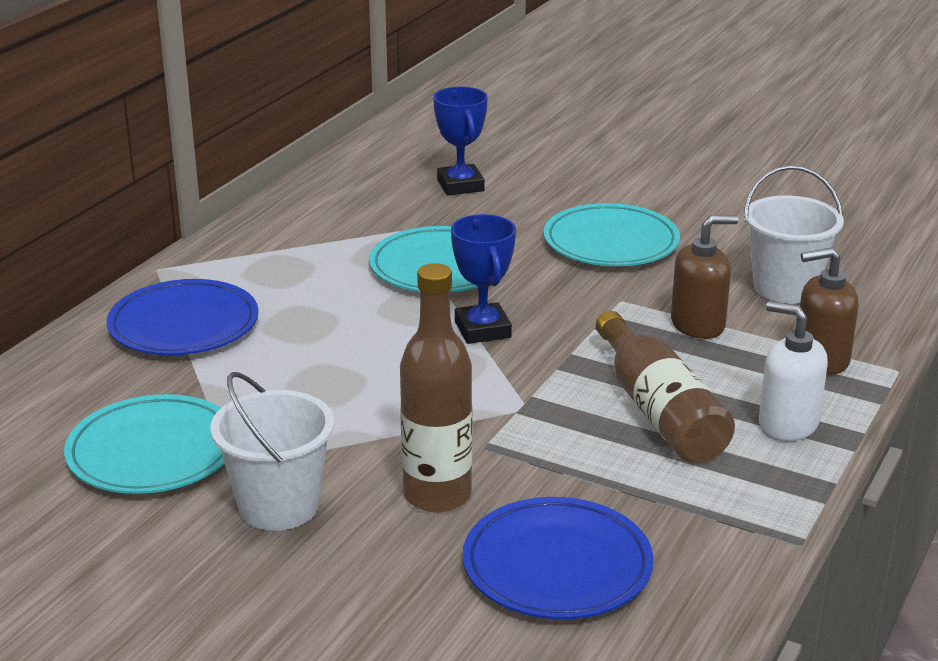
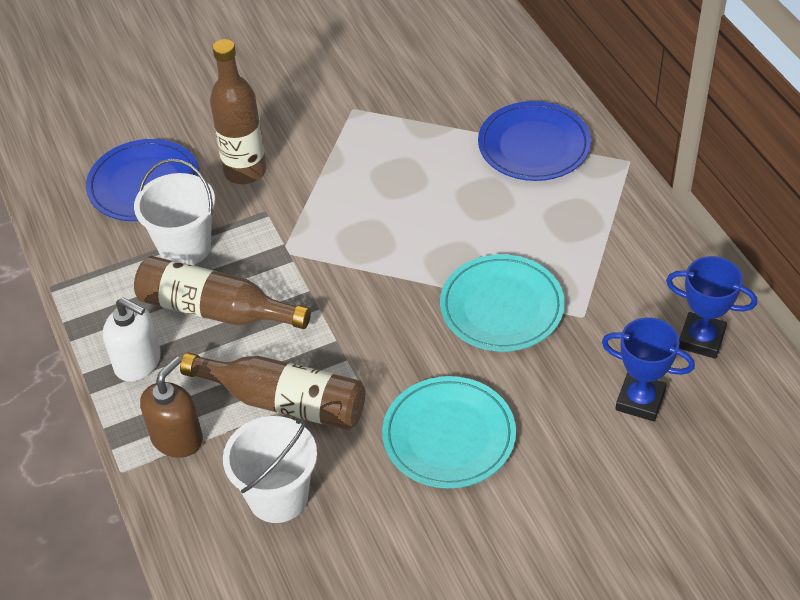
camera: 130 degrees right, 20 degrees up
(153, 452) = (397, 85): turquoise plate -> none
(278, 506) = (300, 111): white bucket -> white bucket (185, 247)
(482, 330) = (391, 282): blue trophy -> blue trophy (701, 339)
(698, 325) = (284, 402): brown soap dispenser -> brown bottle
(787, 424) = (138, 362): white soap dispenser -> white soap dispenser turned 45 degrees clockwise

